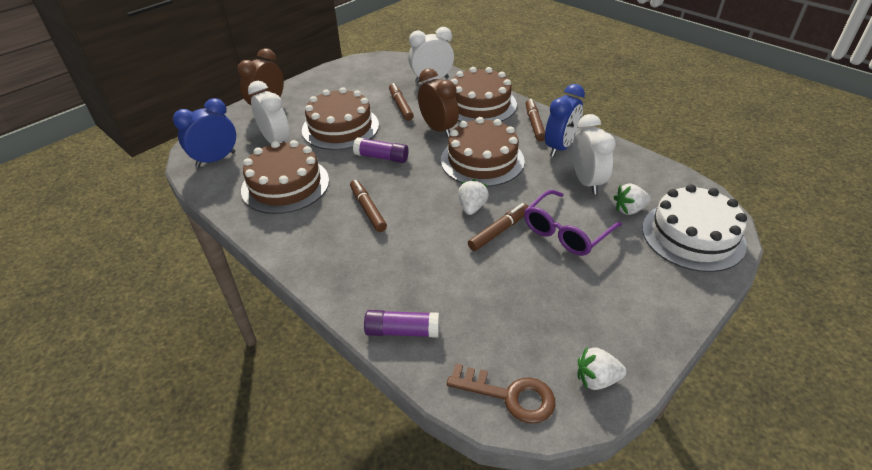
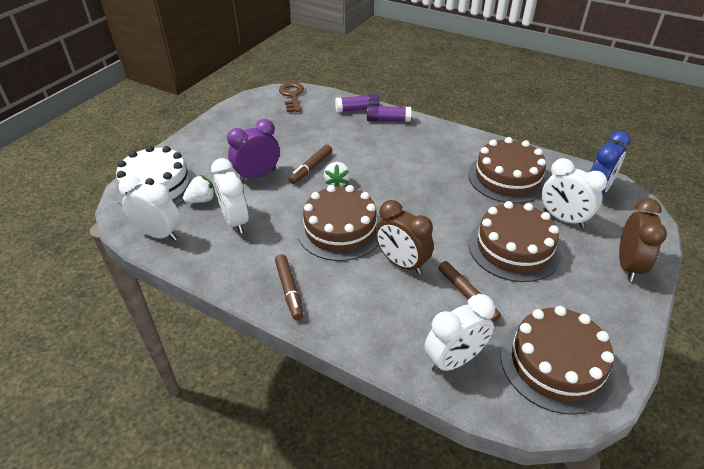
camera: 165 degrees right, 0 degrees up
(368, 209) = (422, 169): brown marker -> none
(382, 157) = (442, 217): purple glue stick -> purple glue stick (388, 120)
(479, 104) = (365, 315): brown cake -> brown cake (556, 363)
(509, 395) = (292, 96): brown key -> brown key turned 75 degrees clockwise
(560, 147) = (259, 259): blue clock -> none
(566, 231) = (257, 175): purple glasses -> purple clock
(596, 379) = (246, 106): white strawberry -> none
(663, 180) = (159, 234): none -> white clock

